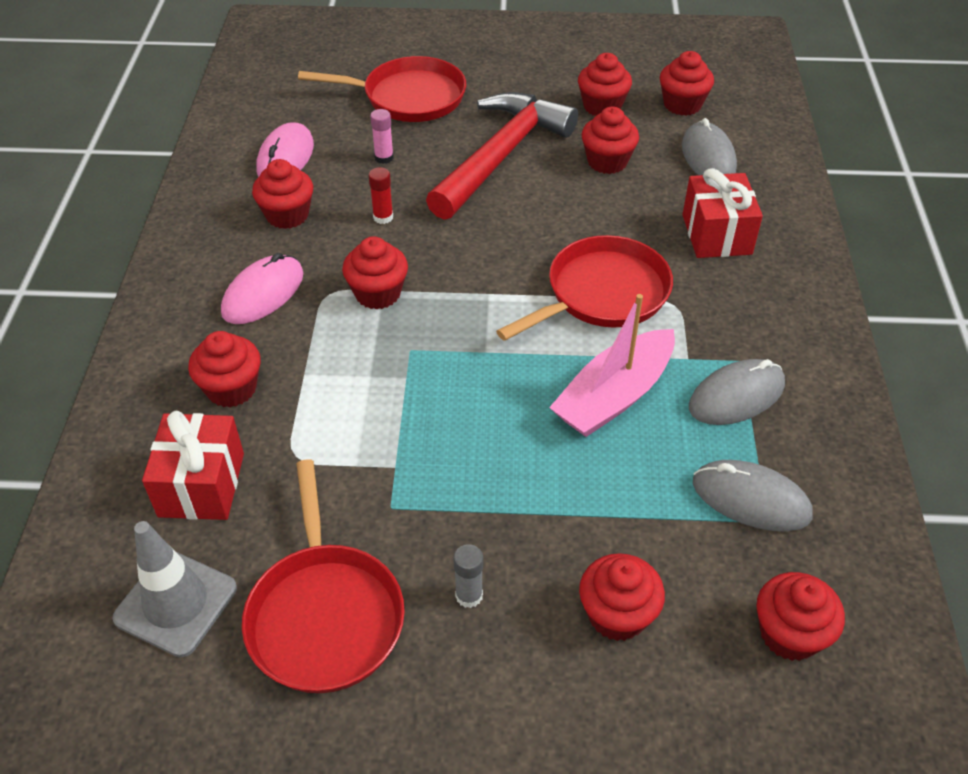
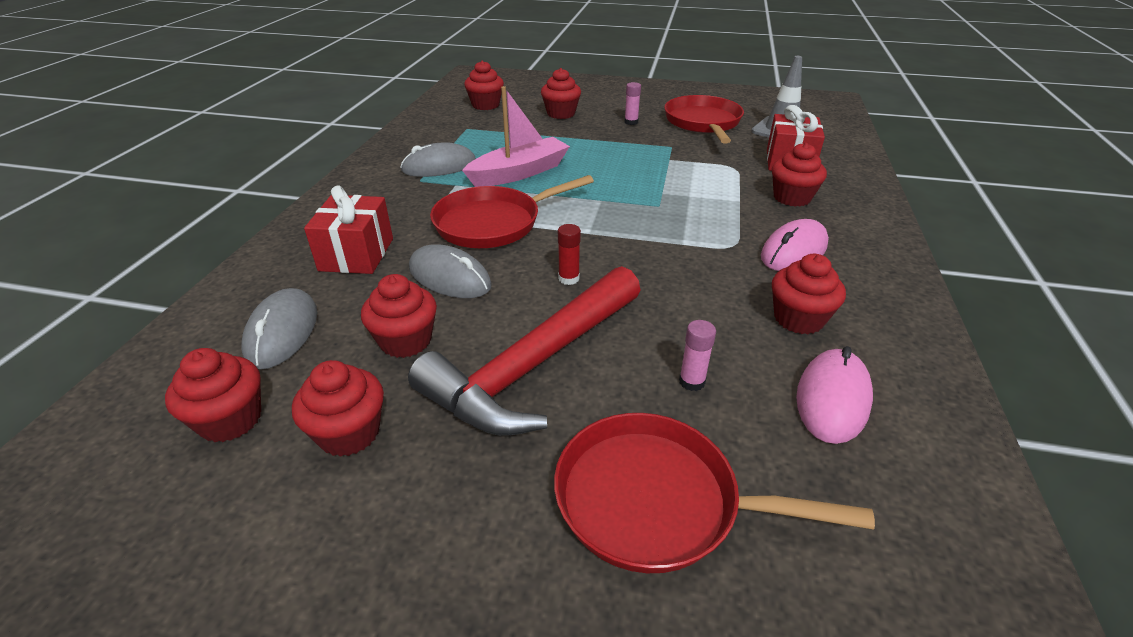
camera: 170 degrees left, 10 degrees down
(378, 293) = (687, 241): red cupcake -> none
(383, 217) = (687, 305): red glue stick -> red glue stick (568, 278)
(469, 595) = (631, 122): grey glue stick -> pink glue stick
(751, 499) = (468, 134): grey mouse -> grey mouse (449, 277)

